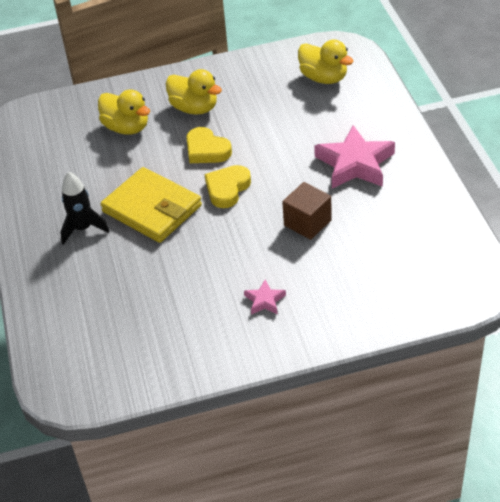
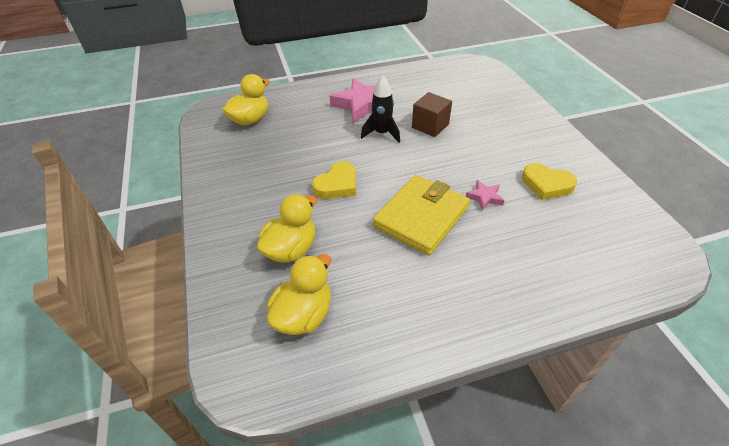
camera: 95 degrees left, 0 degrees up
(83, 229) = (456, 270): black rocket -> black rocket (382, 133)
(194, 108) = (270, 197): yellow duck -> yellow duck (303, 315)
(227, 189) = (392, 169): yellow heart -> yellow heart (546, 184)
(264, 300) = (517, 144): pink star -> pink star (484, 197)

